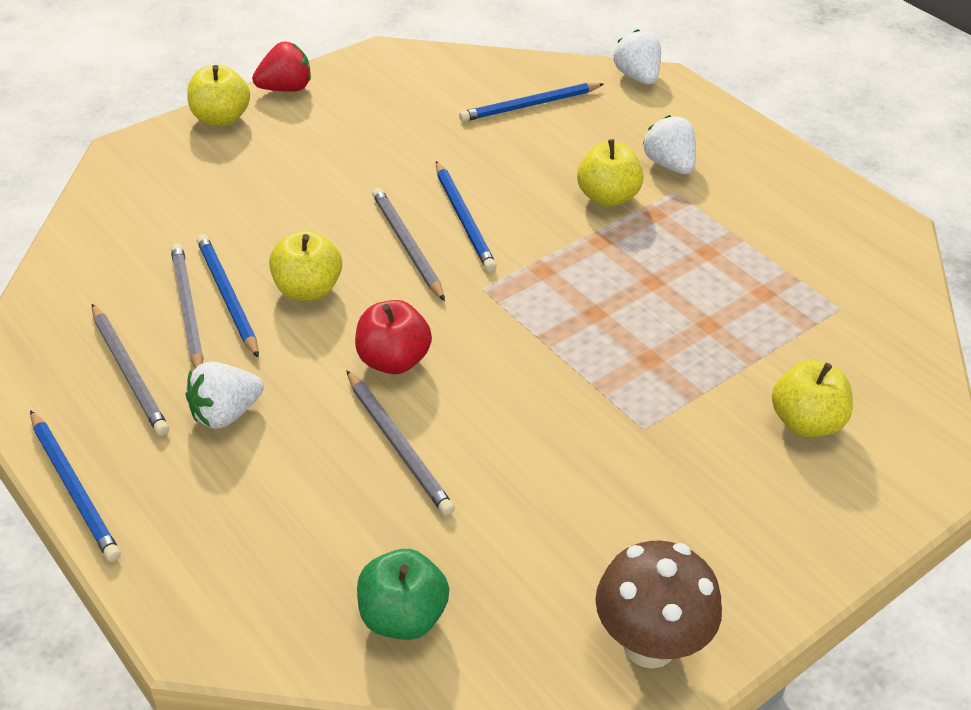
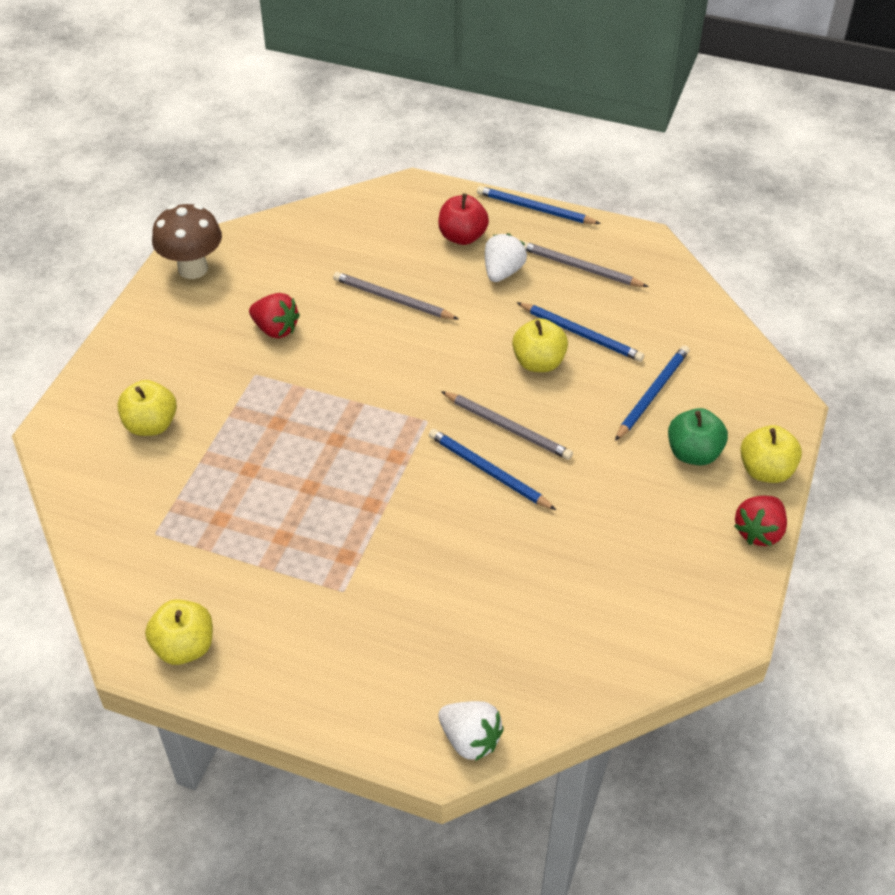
camera: 150 degrees right, 5 degrees up
(187, 310) = (594, 315): grey pencil -> none
(393, 360) = (440, 343): red apple -> red apple (462, 237)
(402, 617) = (322, 229): green apple -> green apple (693, 453)
(530, 105) = (539, 633): blue pencil -> blue pencil (652, 394)
(582, 477) = (275, 329): none -> red strawberry
(607, 197) = (395, 553): yellow apple -> yellow apple (184, 647)
(669, 165) = (365, 621): white strawberry -> none

